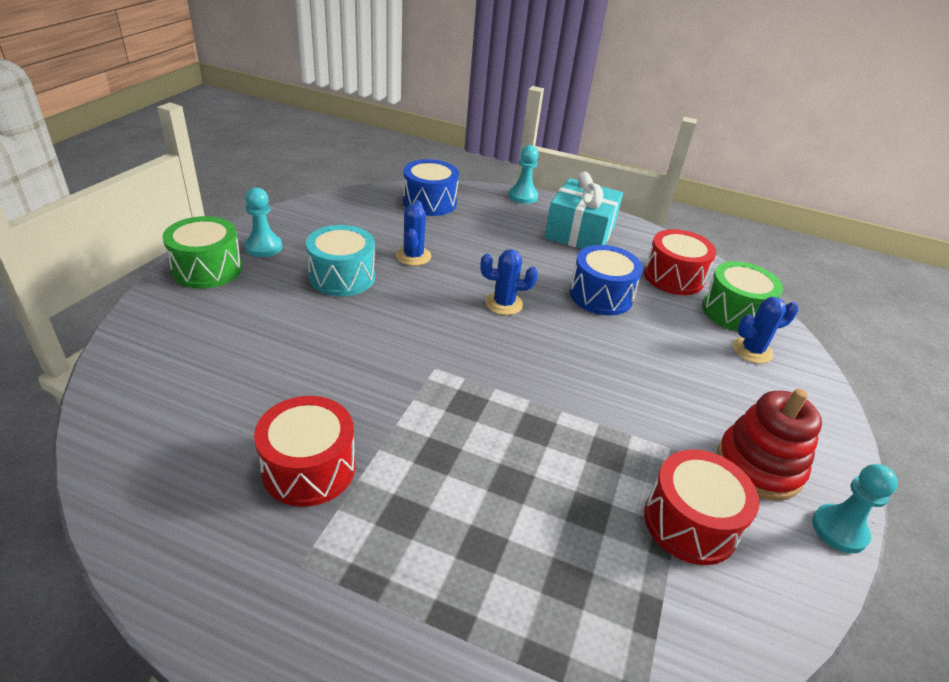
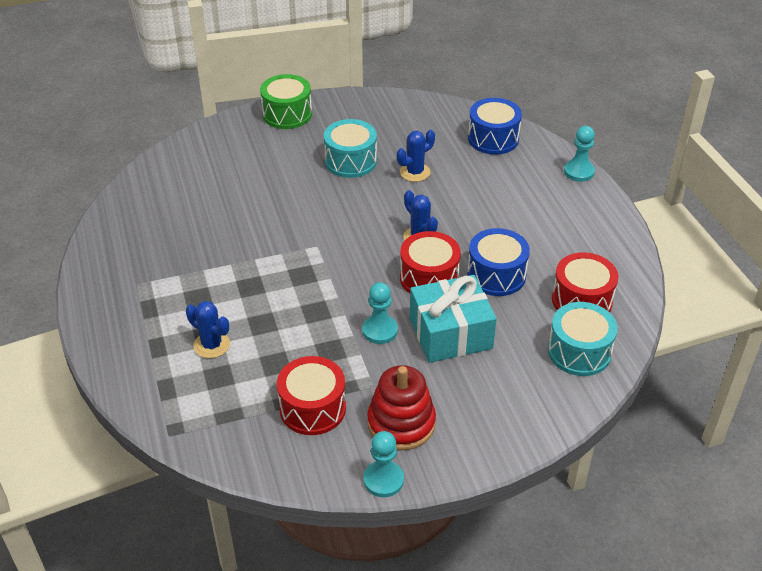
camera: 55 degrees right, 5 degrees up
(263, 247) = (335, 116): turquoise pawn -> turquoise pawn (380, 330)
(309, 468) = (191, 250): red drum -> red drum (429, 278)
(579, 232) = (571, 225): turquoise gift -> turquoise gift (450, 333)
(734, 312) = (579, 352): green drum -> turquoise drum
(752, 350) = (536, 379): blue cactus -> blue cactus (211, 345)

